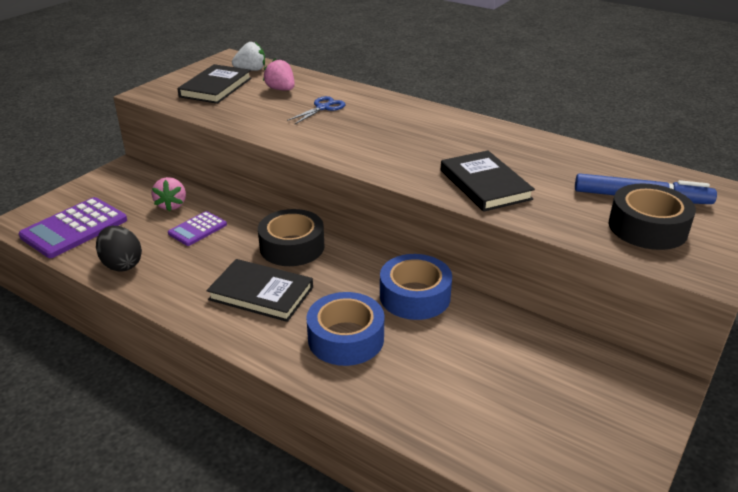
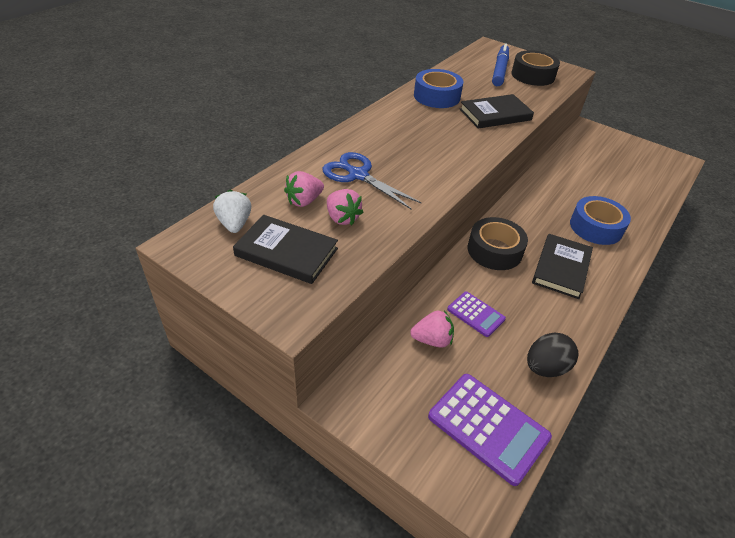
camera: 90 degrees left, 10 degrees up
(257, 104) = (342, 218): none -> pink strawberry
(323, 108) = (358, 175): blue scissors -> blue scissors, size x1.55
(415, 296) = (542, 194): blue tape -> blue tape (436, 96)

